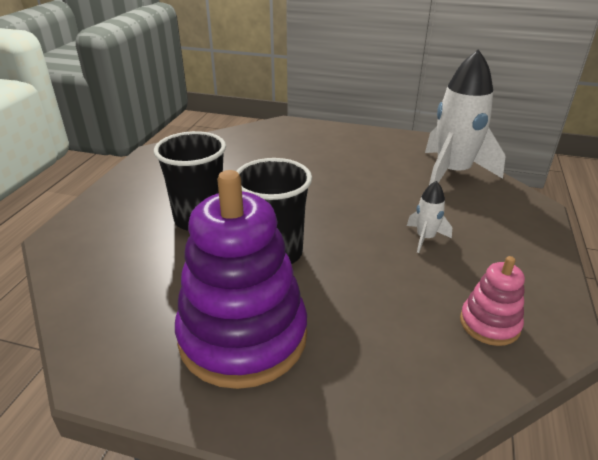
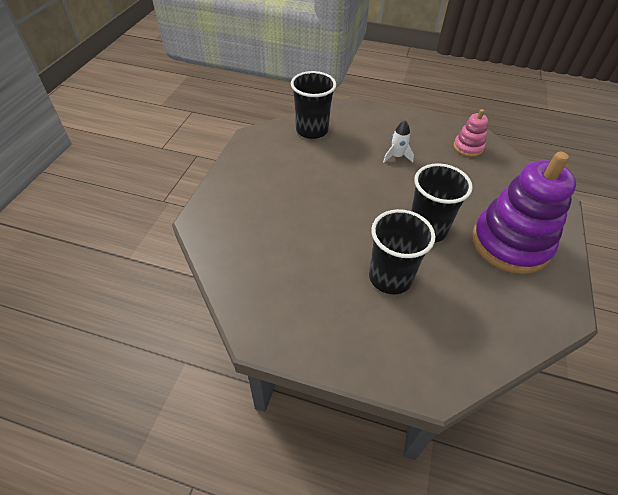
camera: 90 degrees left, 15 degrees up
(452, 173) = (312, 130): white rocket -> black cup

